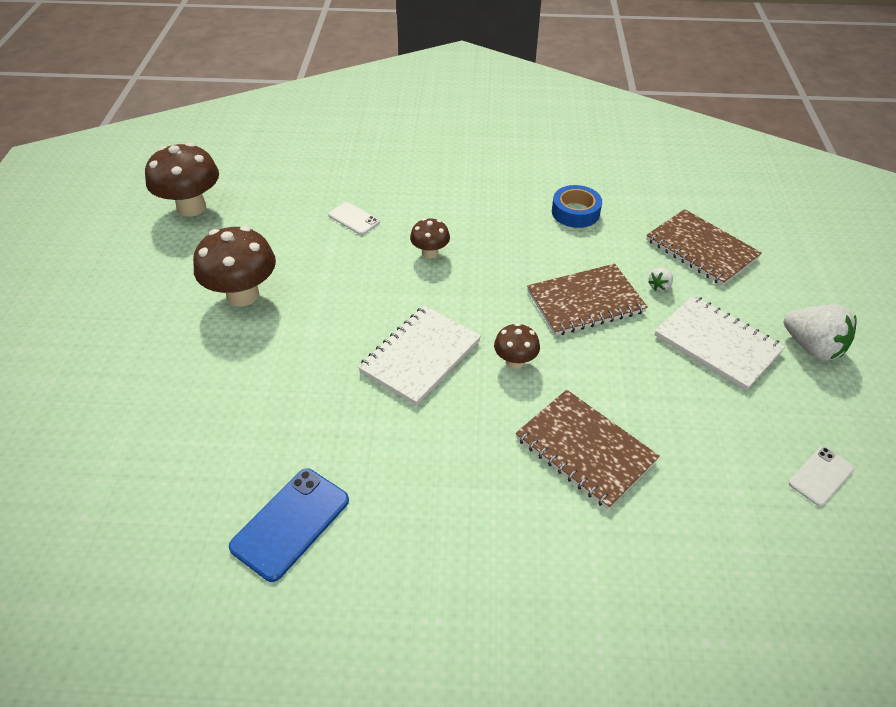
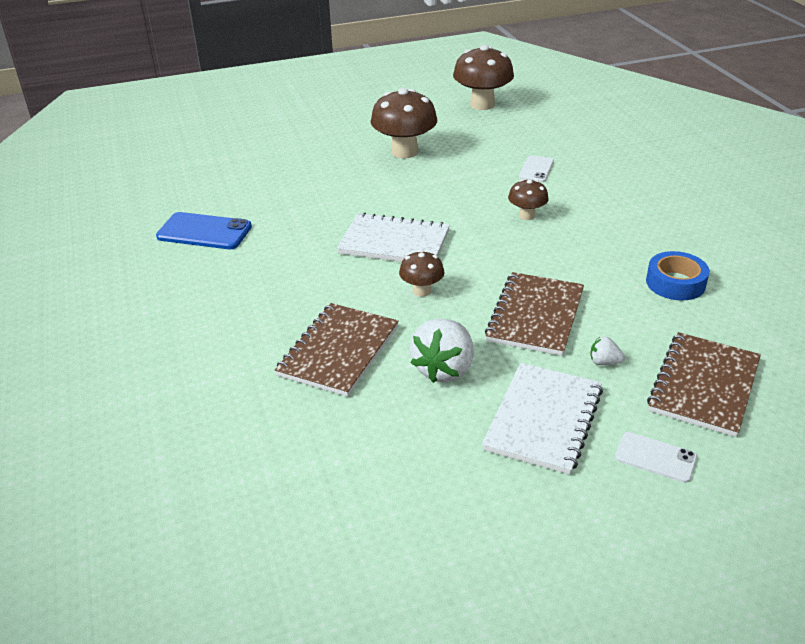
camera: 70 degrees right, 10 degrees down
(585, 301) = (536, 316): brown notebook -> brown notebook turned 60 degrees clockwise
(812, 347) = (599, 504): white strawberry -> white strawberry (444, 369)
(821, 476) = (389, 525): white phone -> white phone (655, 457)

